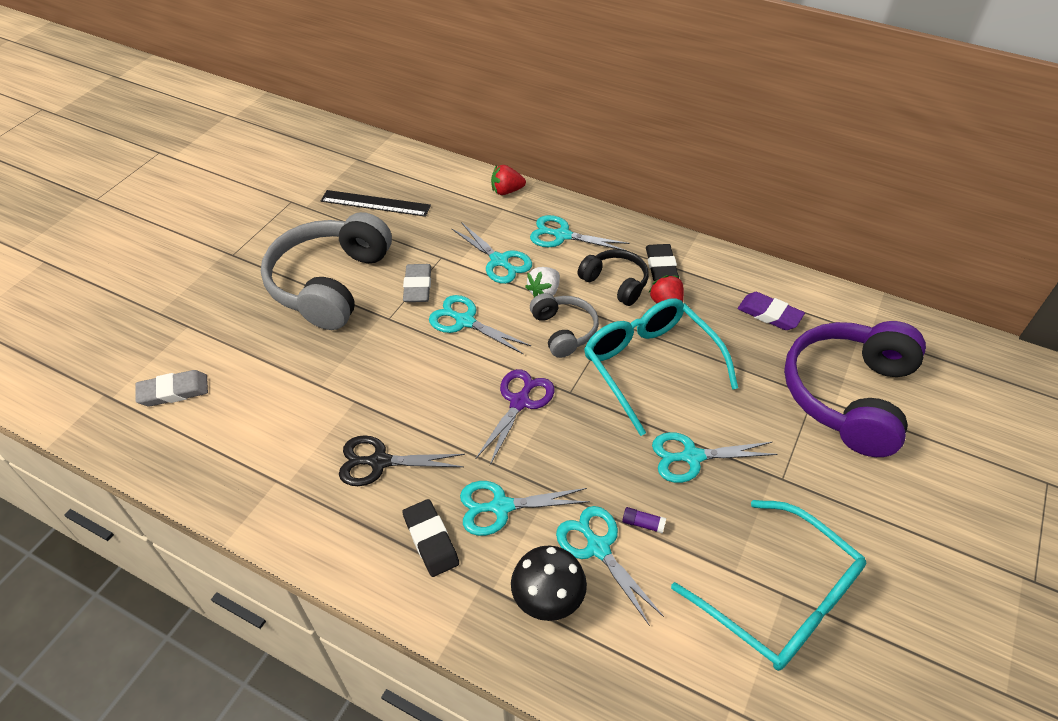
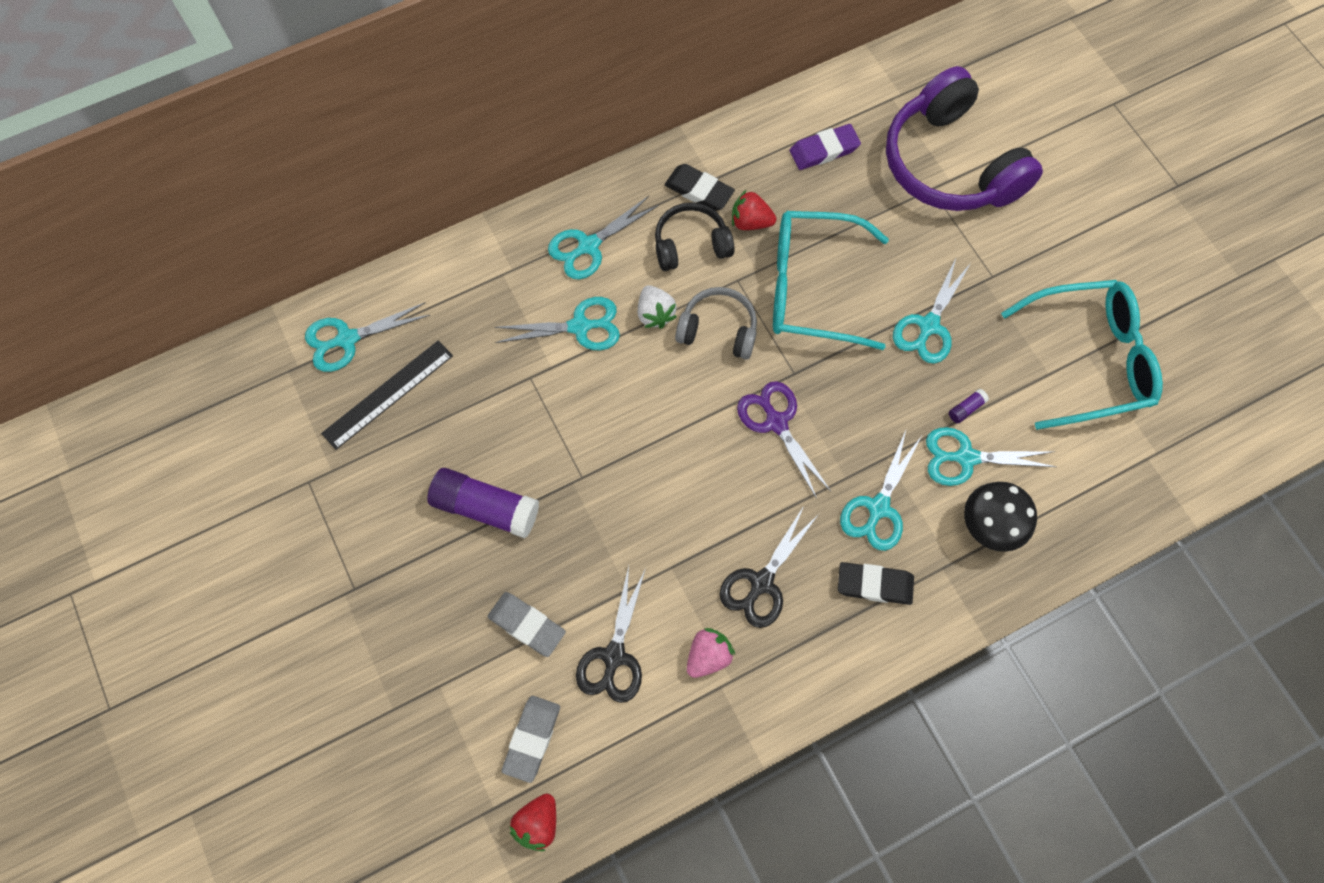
camera: 55 degrees left, 20 degrees up
(263, 404) = (614, 656): none -> black scissors
(297, 459) = (708, 656): none -> pink strawberry
(330, 283) = (485, 508): grey headphones -> purple glue stick
(418, 286) = (557, 424): grey eraser -> grey eraser (527, 625)
(465, 321) = (640, 409): turquoise scissors -> turquoise scissors (347, 339)
(507, 191) = (477, 253): red strawberry -> red strawberry (537, 823)

